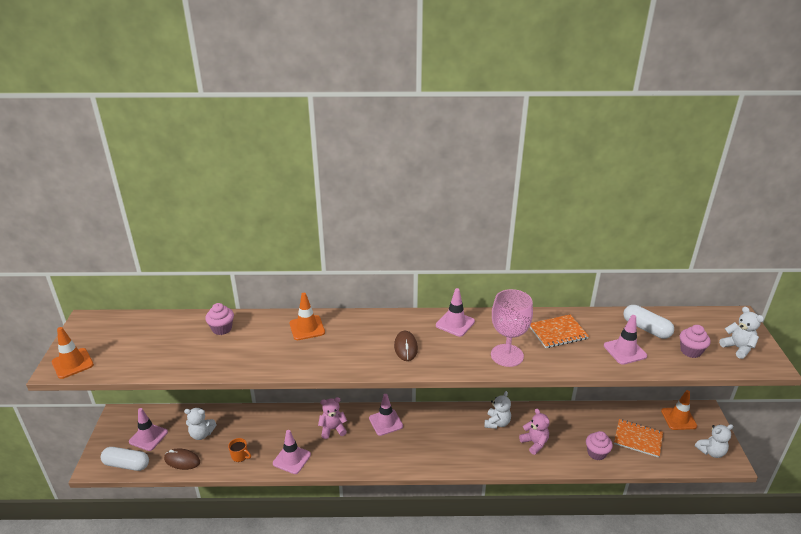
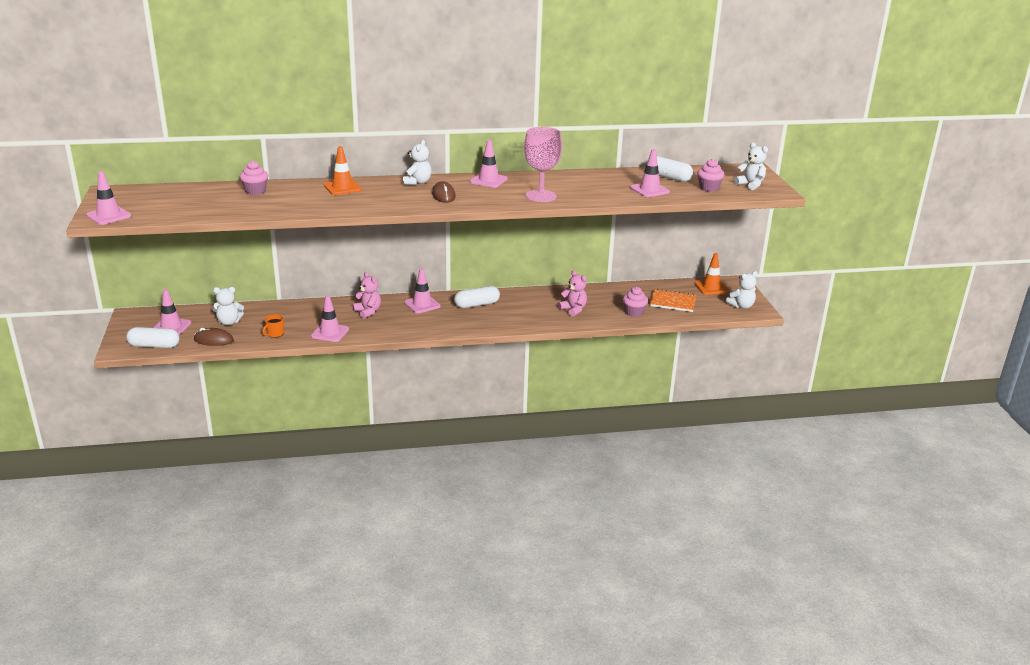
camera: 10 degrees left, 5 degrees down
(72, 363) = (109, 216): orange traffic cone -> pink traffic cone
(240, 456) = (275, 334): orange mug -> orange mug turned 105 degrees clockwise
(333, 429) = (368, 312): pink teddy bear -> pink teddy bear turned 75 degrees clockwise
(438, 427) = (477, 304): none -> white capsule
(497, 423) = (535, 299): white teddy bear -> white teddy bear (417, 182)
(558, 332) = (587, 182): orange notebook -> none

